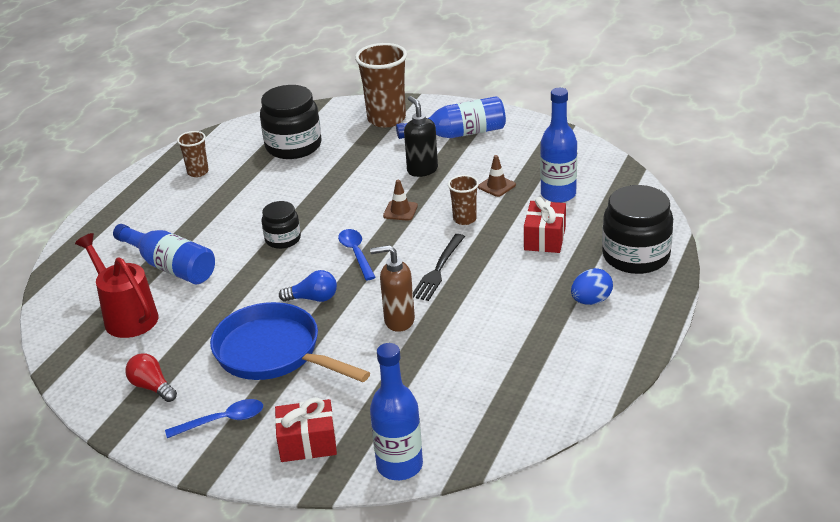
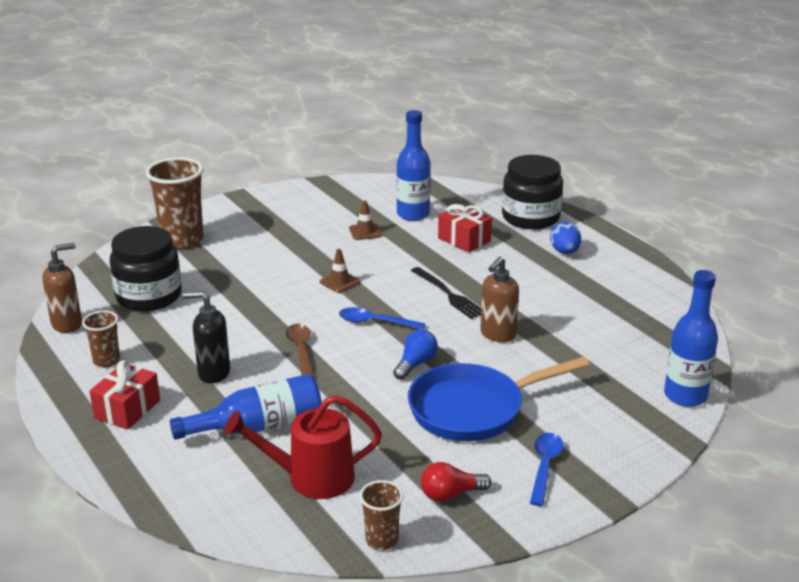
camera: 60 degrees left, 5 degrees down
(227, 136) = (67, 324): none -> brown soap dispenser
(283, 239) = (301, 350): black jar -> brown spoon
(307, 443) = (618, 430): red gift -> red gift (127, 409)
(422, 170) = (292, 252): black soap dispenser -> black soap dispenser (213, 373)
(459, 134) = (263, 219): blue bottle -> none
(464, 219) = (393, 260): brown cup -> brown cup (381, 540)

